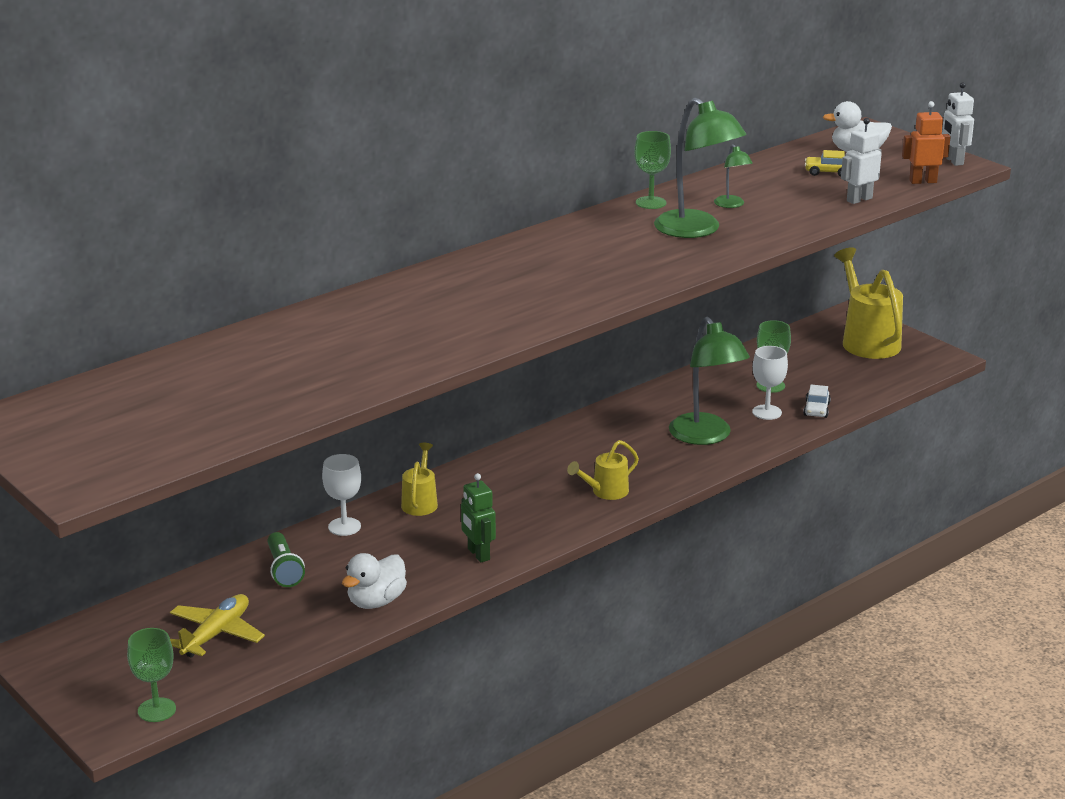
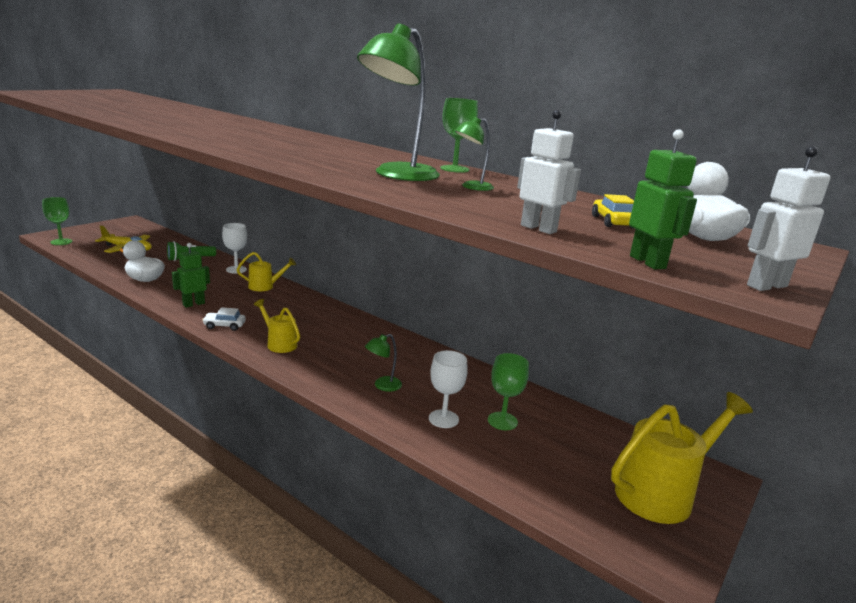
camera: 75 degrees right, 5 degrees down
(706, 436) = (382, 386): green lamp -> green lamp, size x0.48
(816, 409) = (464, 451): white car -> white car (224, 325)
(922, 181) = (648, 262): orange robot -> green robot

